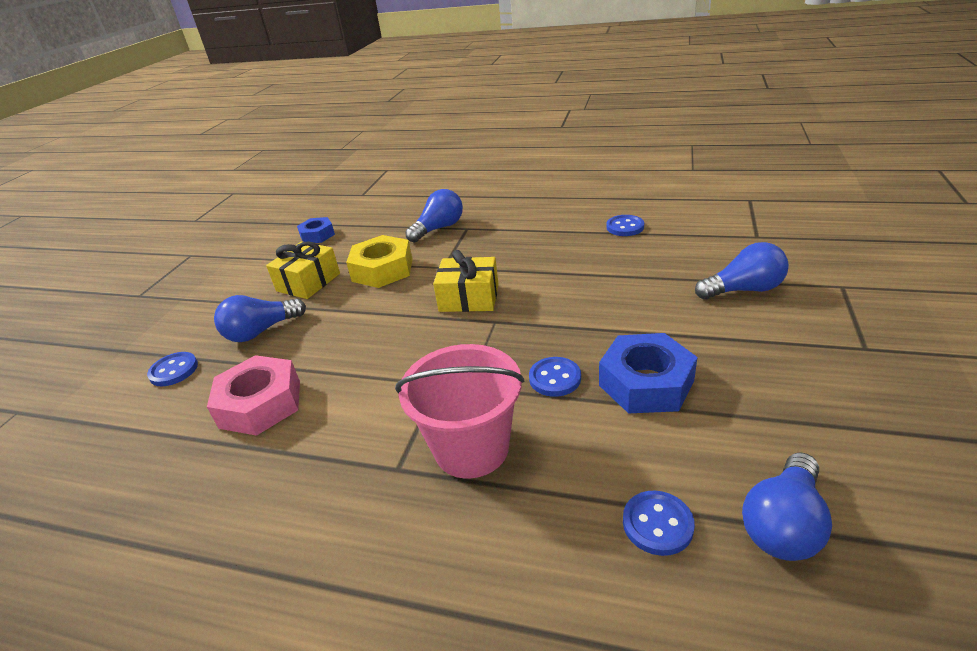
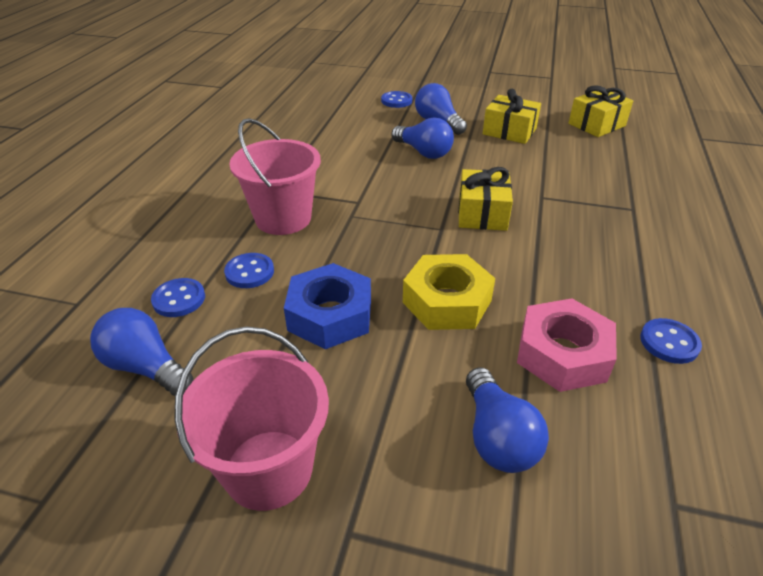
camera: 85 degrees right, 5 degrees up
(260, 404) = (354, 135): pink nut -> pink nut (562, 354)
(317, 235) = (596, 125): blue nut -> yellow gift
(382, 270) = (533, 164): yellow nut -> yellow nut (447, 301)
(439, 228) = (628, 190): blue light bulb -> blue light bulb (423, 152)
(555, 378) = (350, 260): blue button -> blue button (249, 272)
(844, 396) = (268, 469): none -> pink bucket

